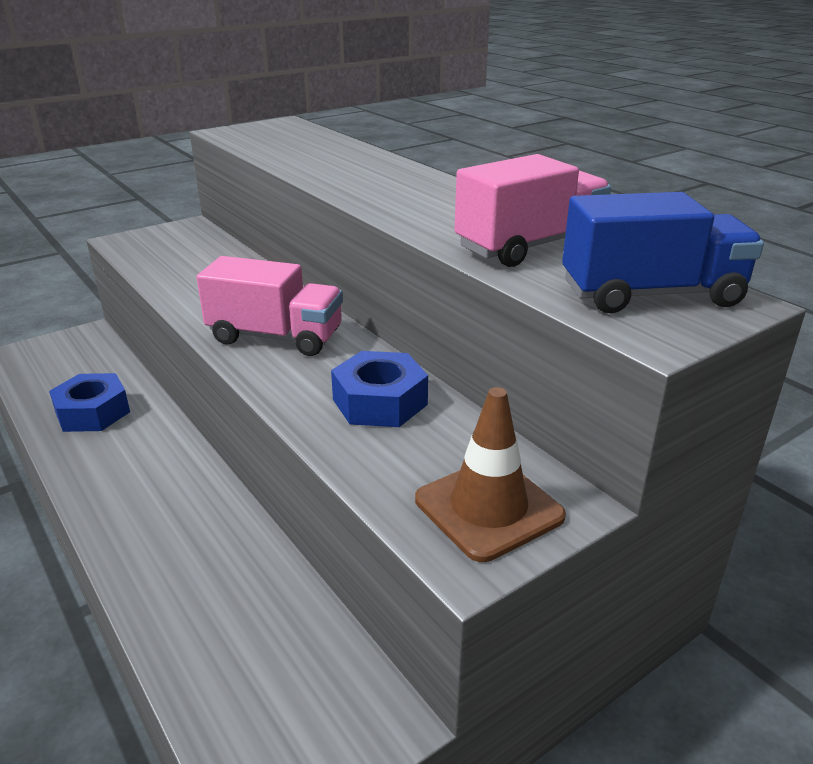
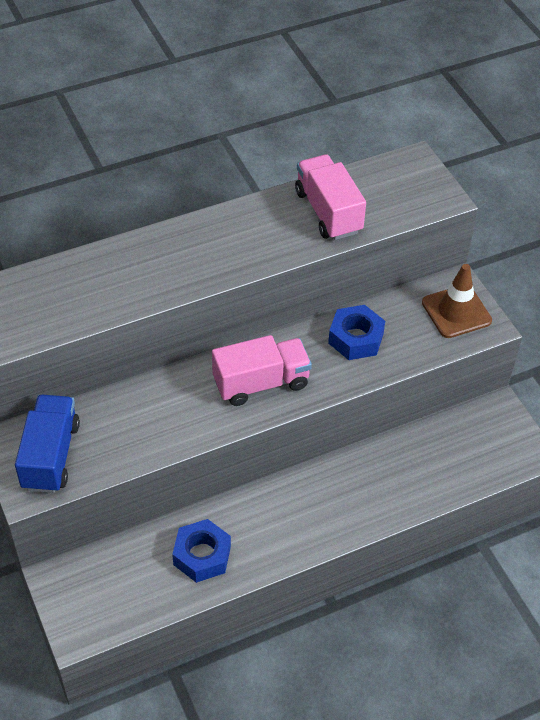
camera: 80 degrees left, 20 degrees up
(275, 337) = (261, 383): pink truck -> pink truck turned 45 degrees clockwise
(651, 295) = (402, 185): blue truck -> blue truck (51, 456)

